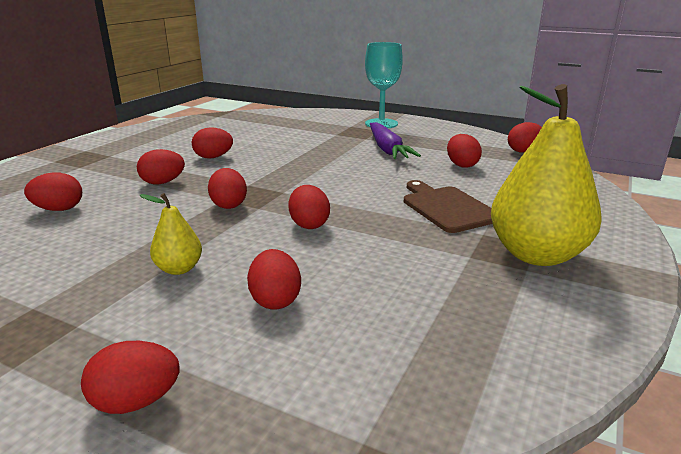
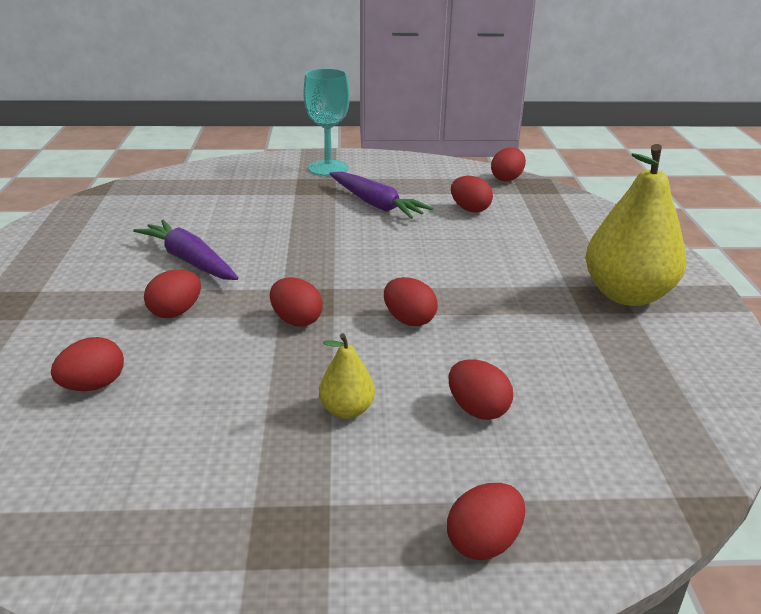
camera: 30 degrees left, 5 degrees up
(213, 157) = (189, 260): red egg -> purple carrot
(447, 207) = (510, 265): brown cutting board -> none

